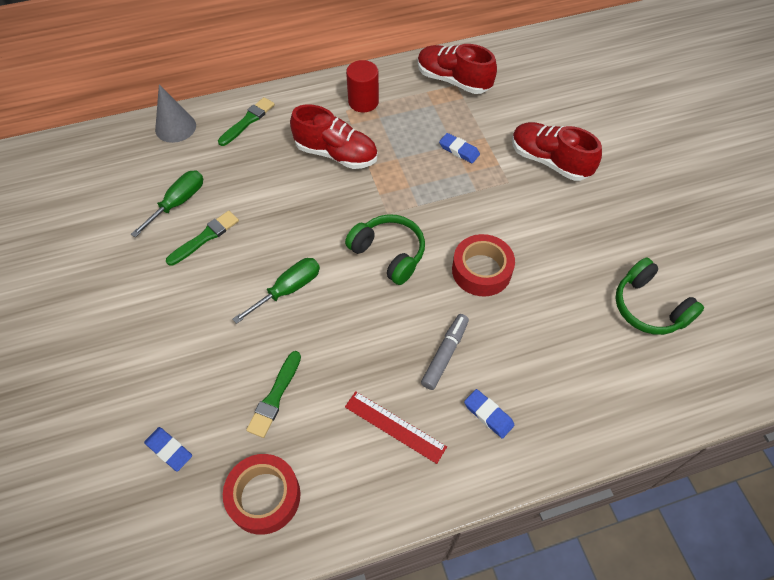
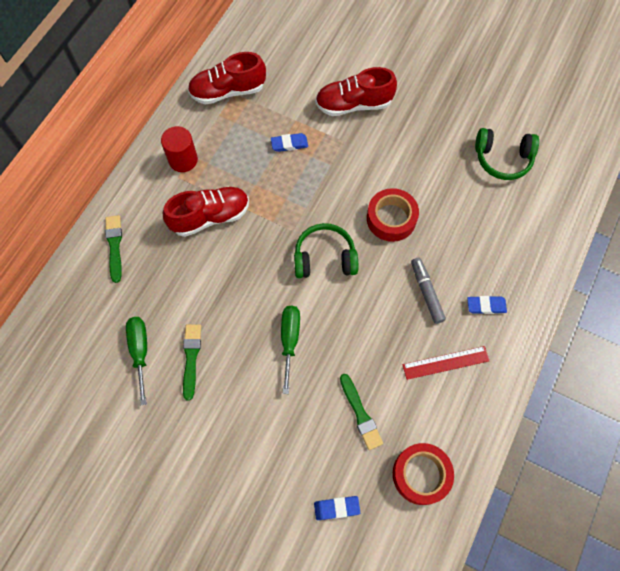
camera: 45 degrees left, 10 degrees up
(175, 127) = (63, 298): grey cone -> none

